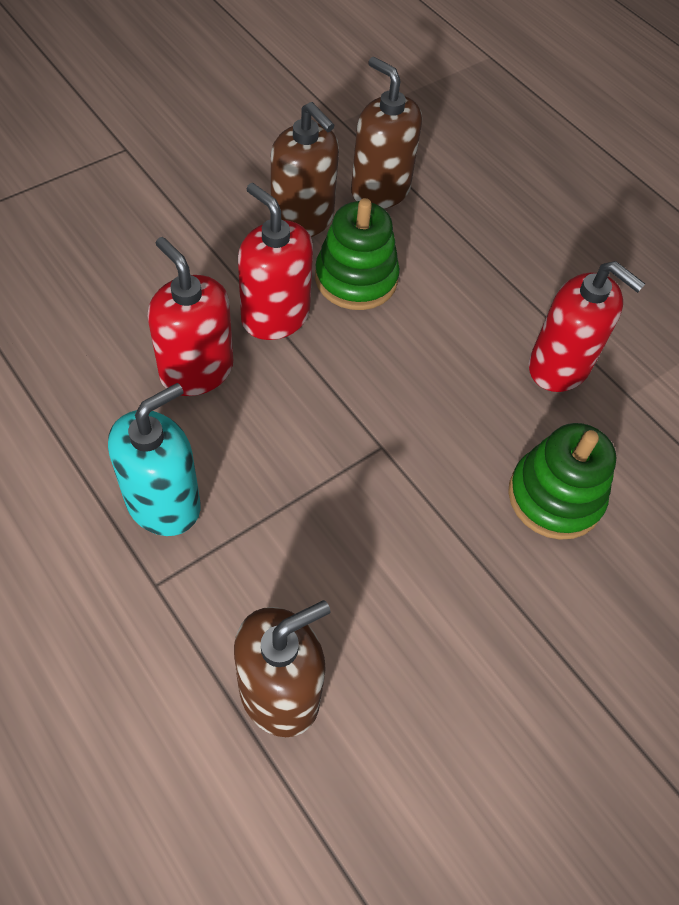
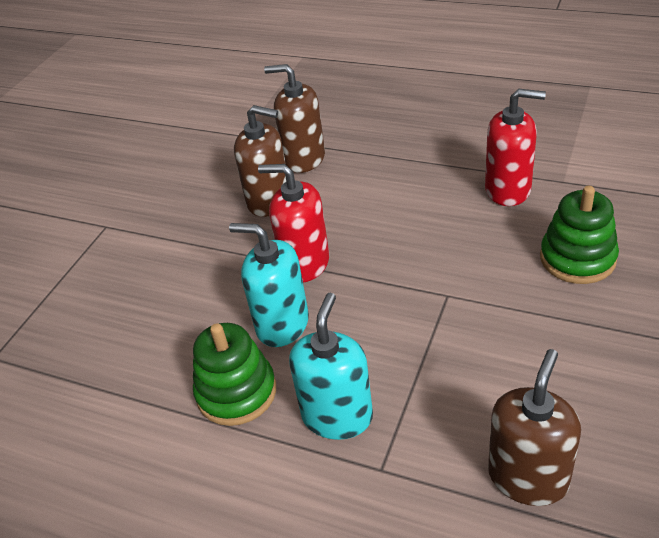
camera: 20 degrees left, 15 degrees down
(196, 370) = (282, 324): red soap dispenser -> turquoise soap dispenser
(356, 279) = (337, 213): green stacking toy -> green stacking toy (236, 392)

